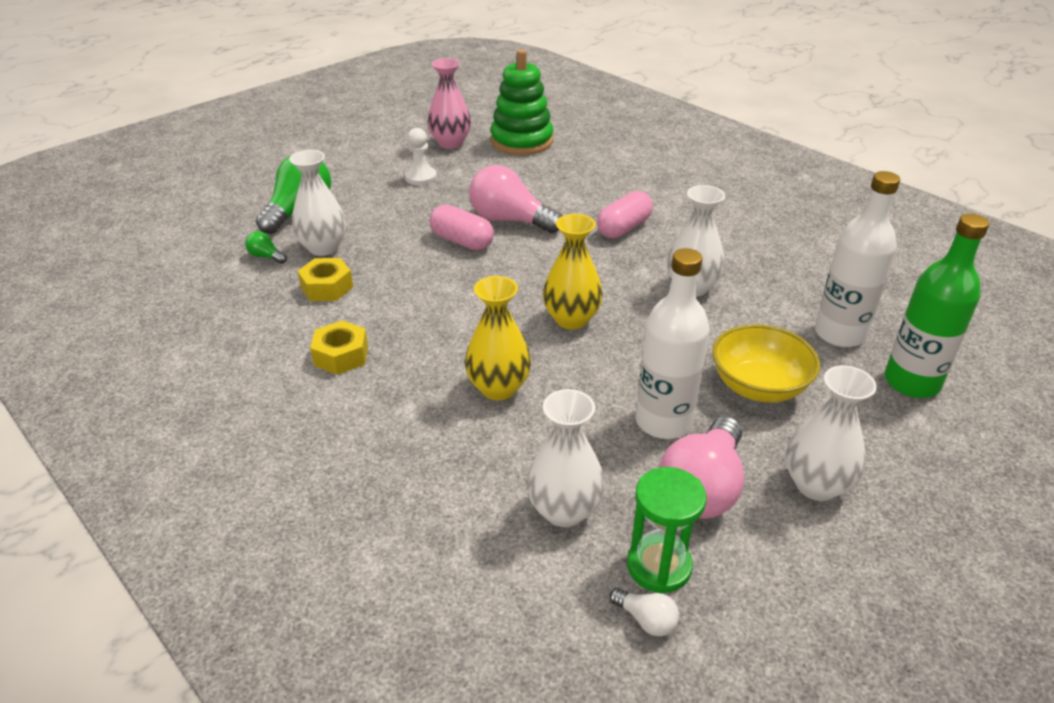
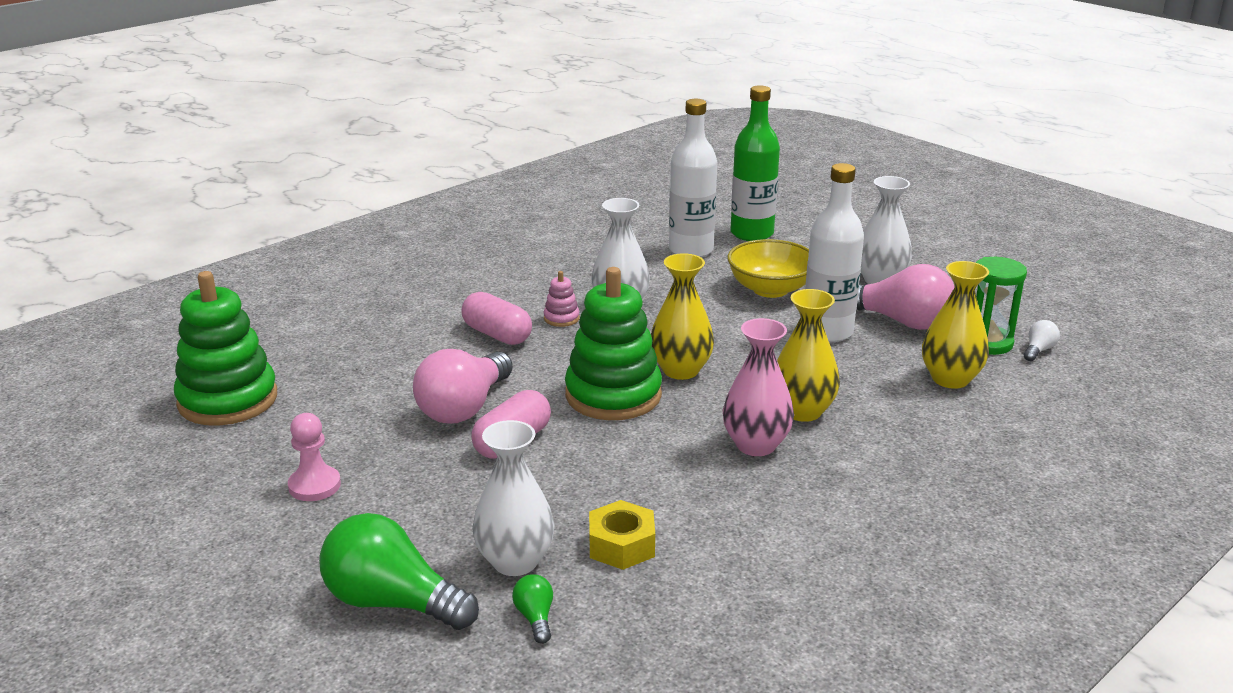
camera: 90 degrees left, 10 degrees down
(266, 256) = (535, 618): green light bulb -> green light bulb turned 135 degrees clockwise
(341, 355) = (768, 517): yellow nut -> none
(420, 177) = (314, 485): white pawn -> pink pawn
(450, 143) = (201, 463): pink vase -> pink vase (756, 445)
(528, 284) = (613, 395): none -> green stacking toy
(564, 510) = (950, 379): white vase -> yellow vase
(659, 257) = (561, 318): none -> pink stacking toy

